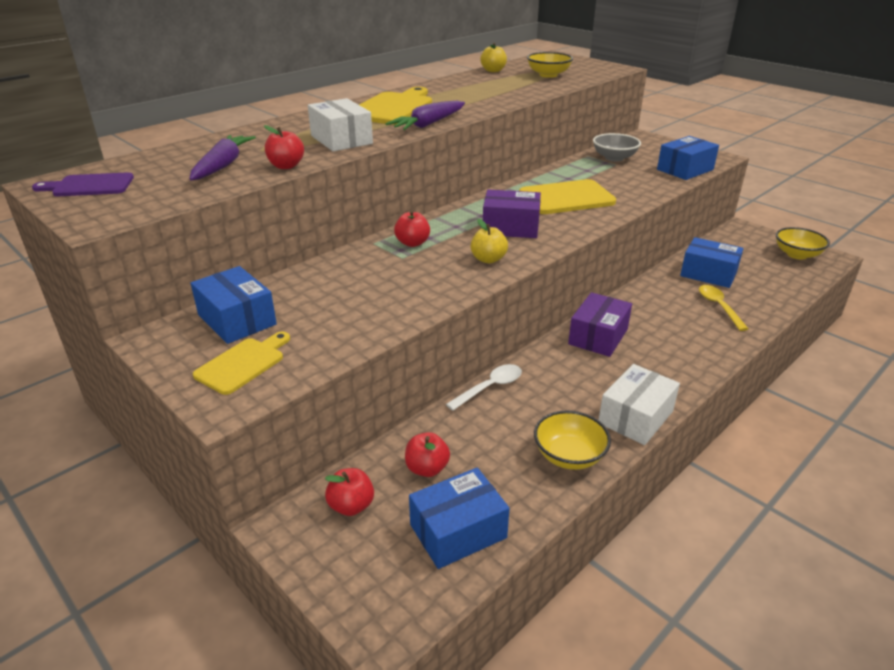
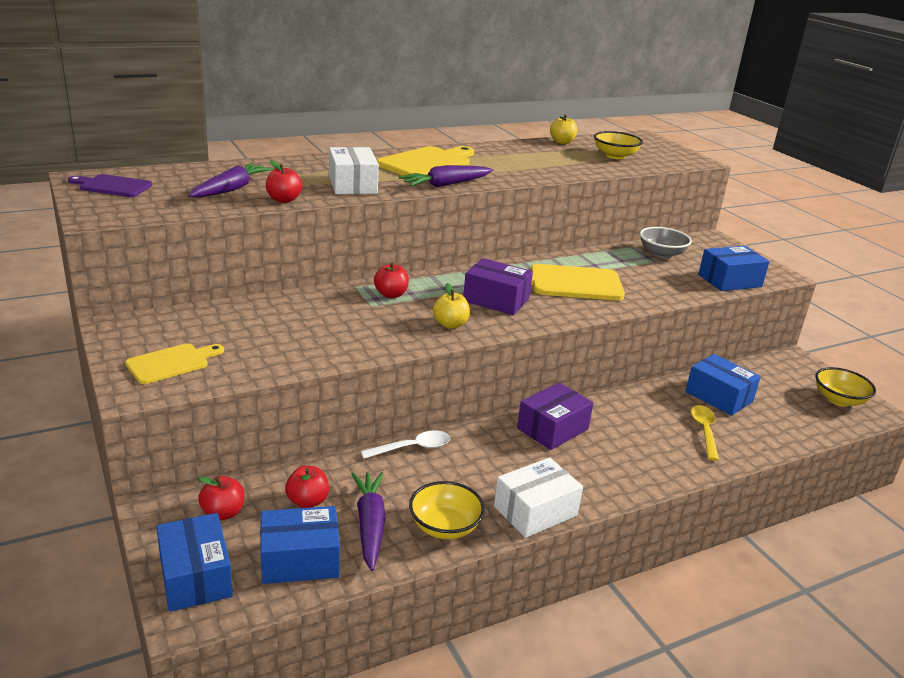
camera: 15 degrees right, 5 degrees down
(237, 319) = (191, 326): blue box -> blue box (195, 576)
(500, 474) = (370, 524): none -> purple carrot

